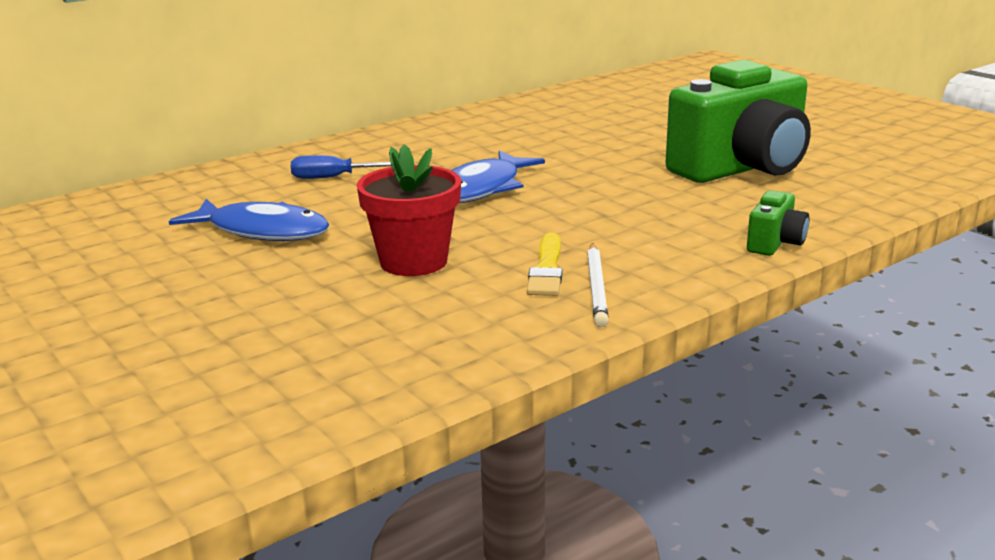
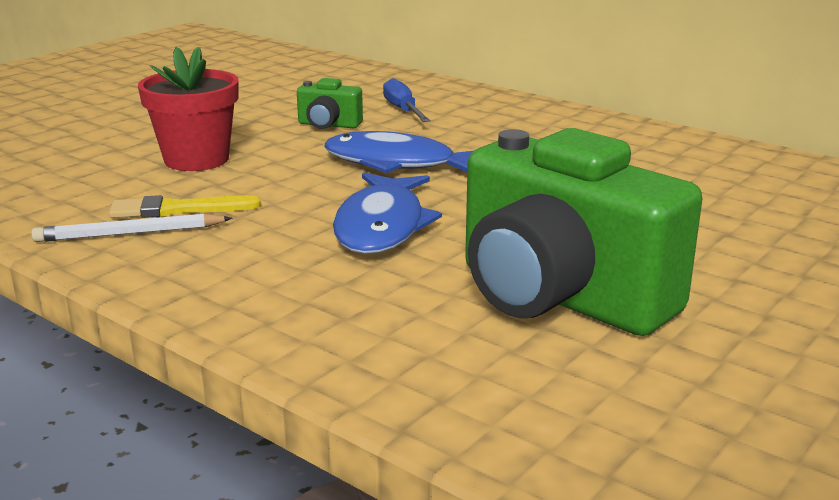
camera: 75 degrees right, 0 degrees up
(262, 231) = (261, 107): blue fish -> blue fish (382, 226)
(775, 243) = (262, 325): green camera -> green camera (328, 125)

